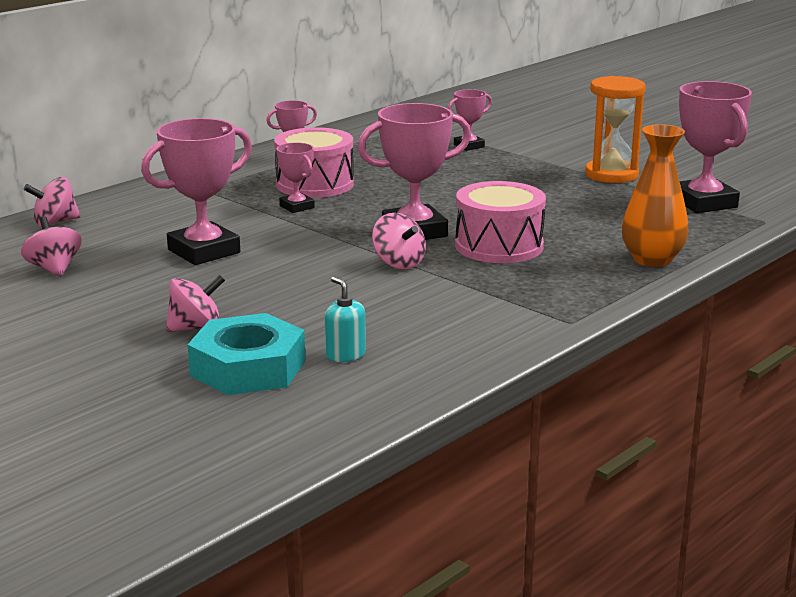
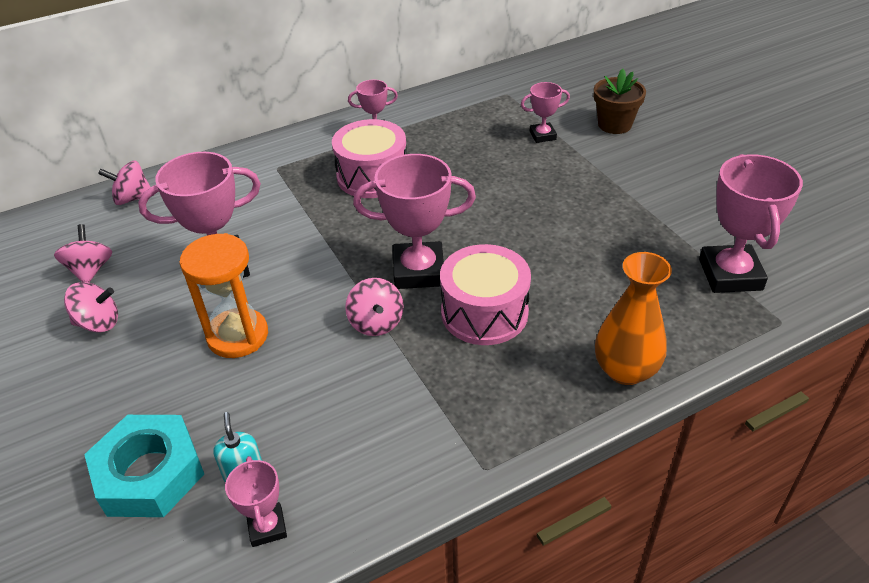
camera: 20 degrees right, 20 degrees up
(196, 328) = (145, 393): pink spinning top -> pink spinning top (98, 323)
(297, 207) = (337, 210): pink trophy -> pink trophy (267, 527)
(534, 134) = (614, 124): none -> brown flower pot
(611, 174) = (657, 207): orange hourglass -> orange hourglass (238, 336)

